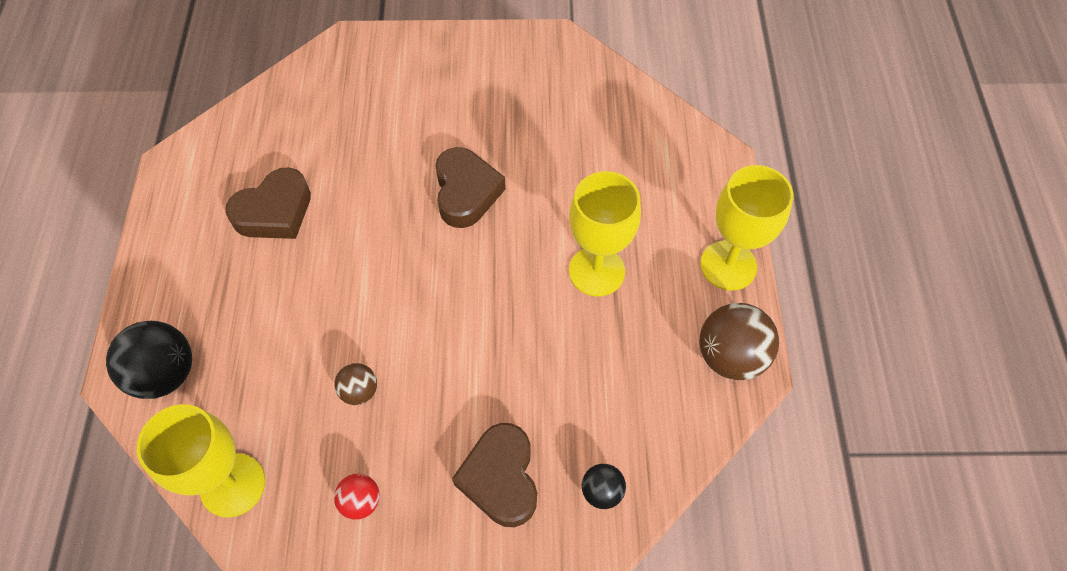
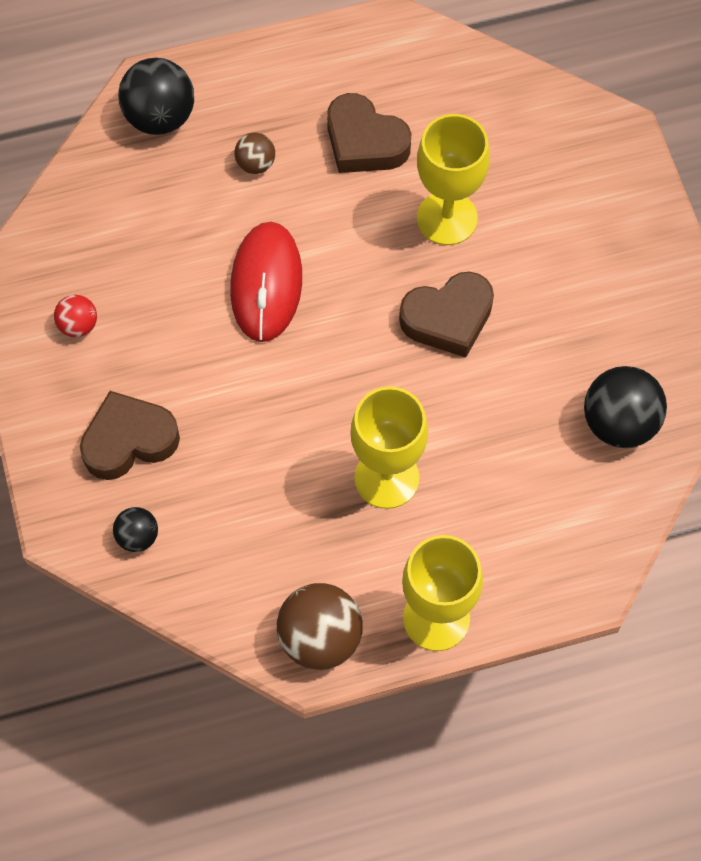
camera: 75 degrees right, 5 degrees up
(233, 485) = (69, 214): yellow goblet -> yellow goblet (447, 218)
(359, 391) = (186, 288): brown ball -> brown ball (255, 164)
(381, 321) = (266, 284): none -> red mouse
(592, 105) = (619, 423): none -> black ball

